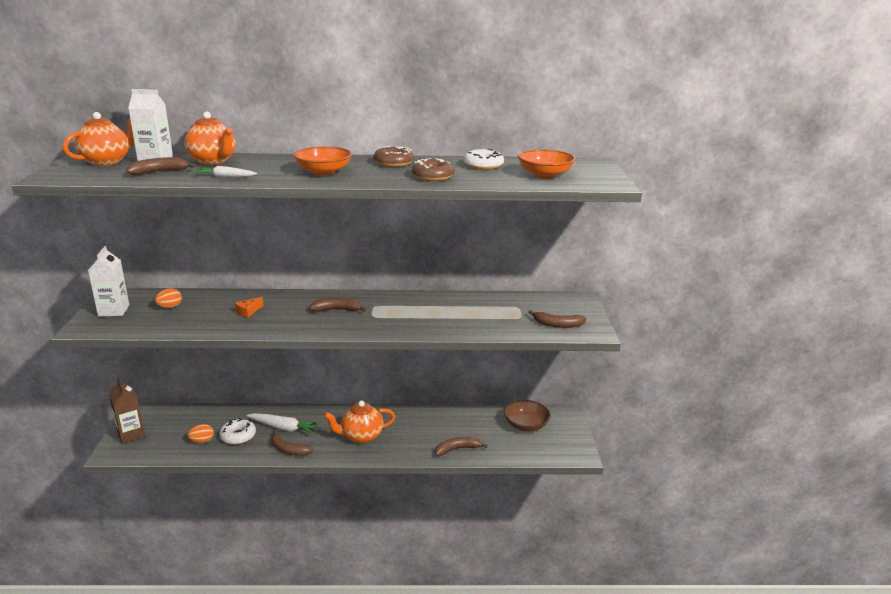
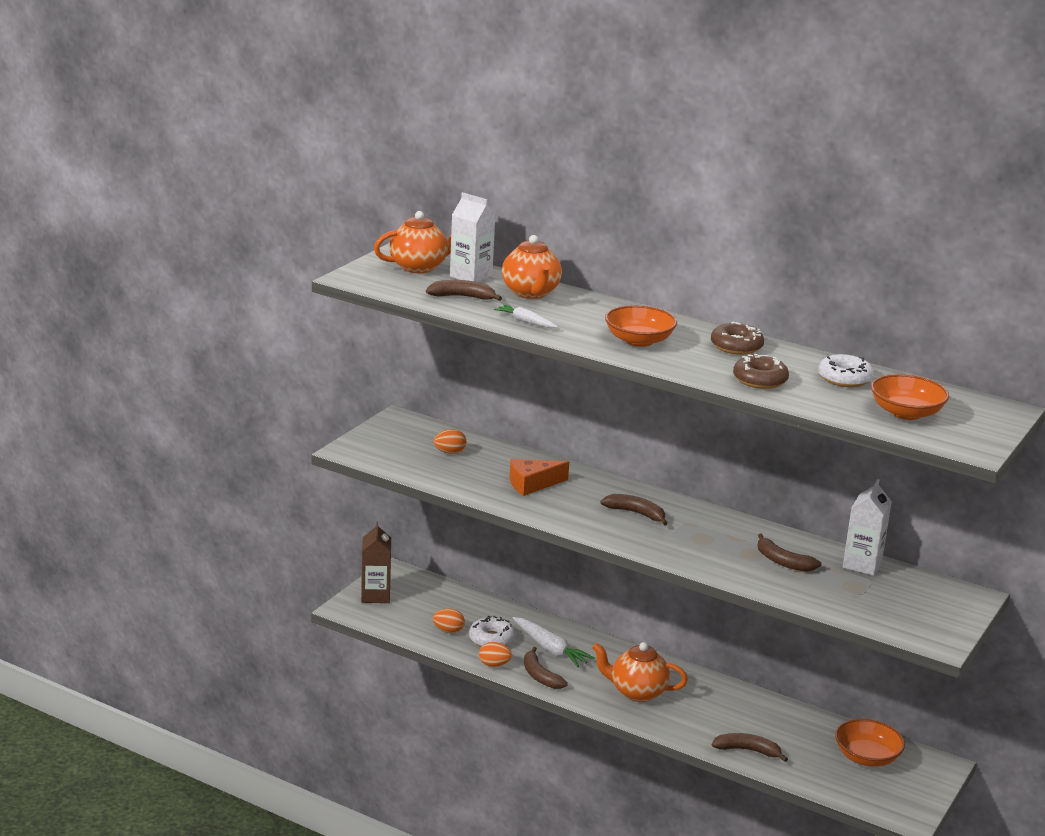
camera: 30 degrees right, 0 degrees up
(114, 311) = (389, 439): white carton -> white carton (862, 564)
(248, 311) = (532, 484): orange cheese -> orange cheese, size x1.60
(251, 454) = (494, 665): none -> orange egg
(526, 425) = (866, 757): brown bowl -> orange bowl
(557, 325) = (900, 619): brown banana -> brown banana (783, 562)

